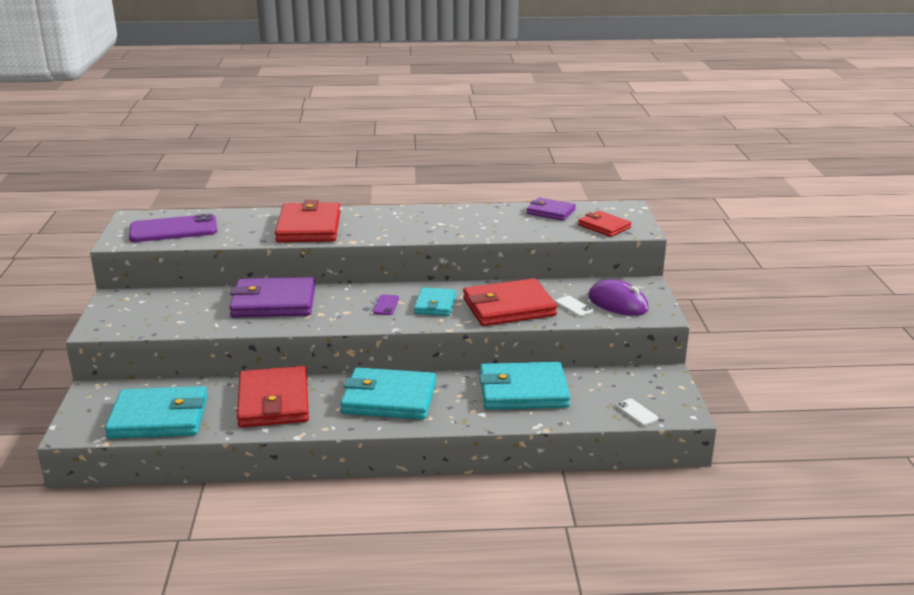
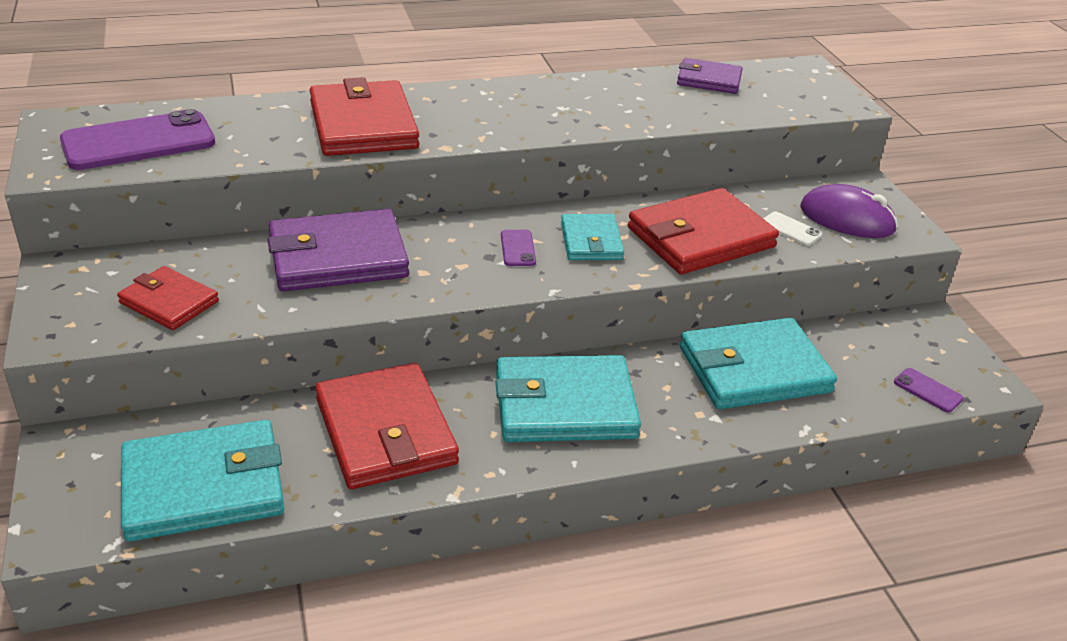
camera: 15 degrees left, 10 degrees up
(604, 226) = (797, 101): red wallet -> red wallet (169, 302)
(636, 412) = (927, 390): white phone -> purple phone

